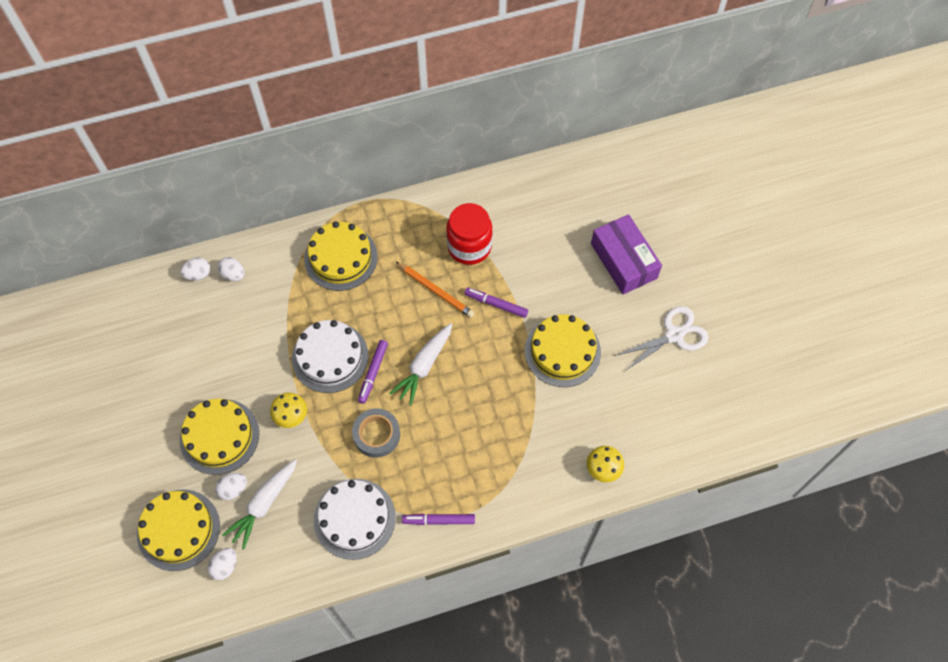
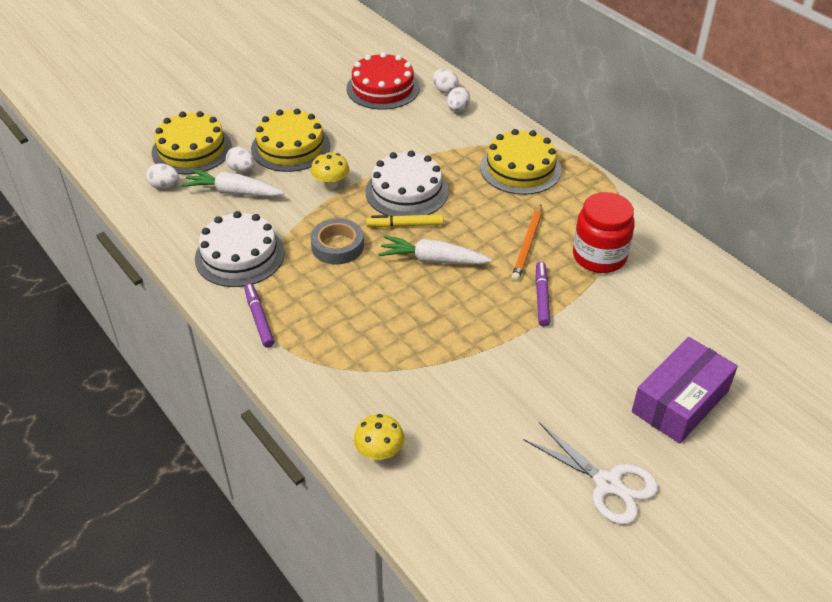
camera: 70 degrees right, 20 degrees down
(166, 326) = (383, 88): none -> red cake
(373, 373) = (405, 225): purple marker -> yellow marker
(562, 351) = (516, 372): yellow cake -> none

